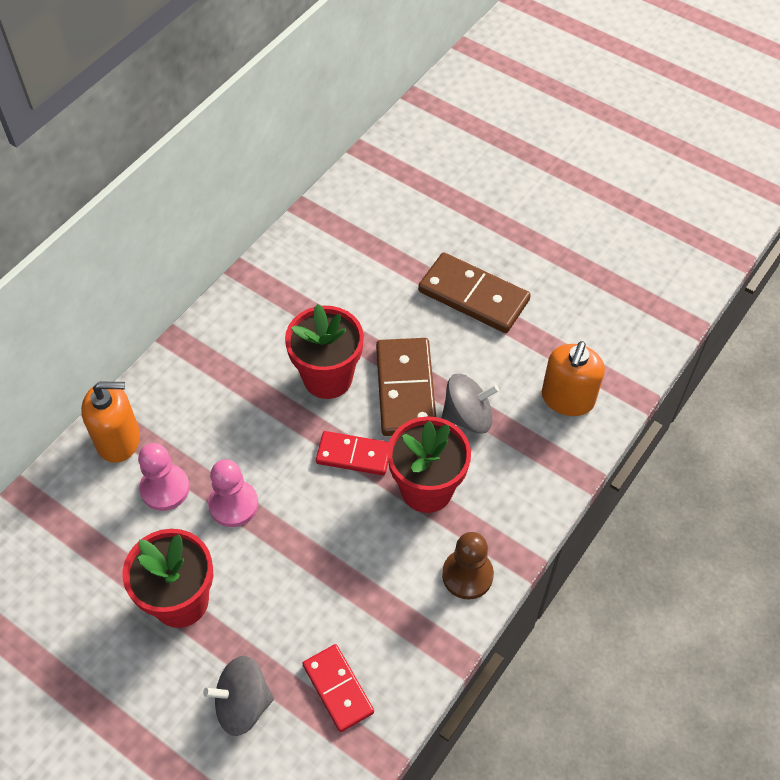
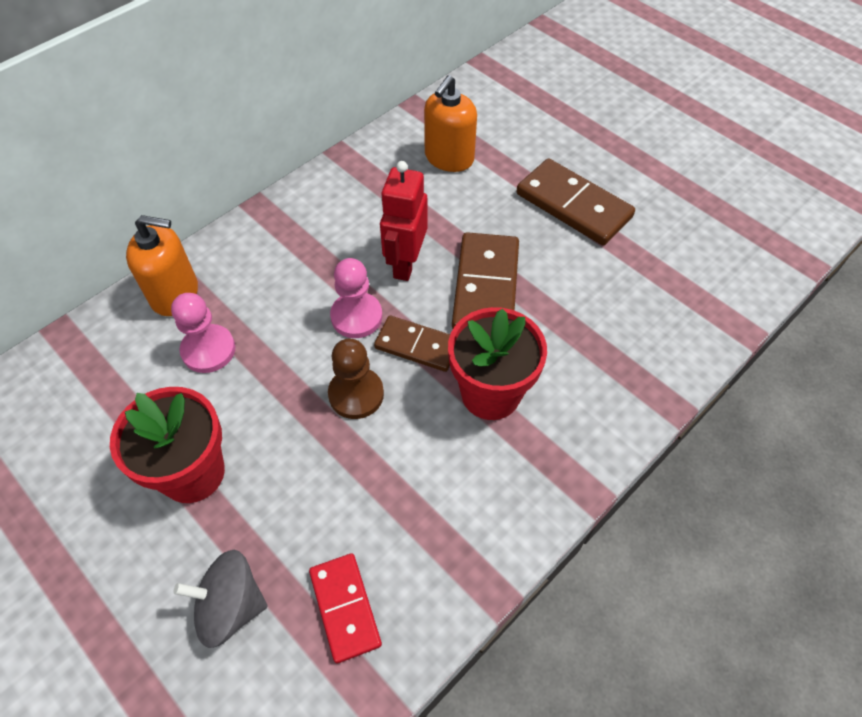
camera: 10 degrees right, 0 degrees up
(233, 504) = (276, 378): pink pawn -> pink pawn (356, 316)
(327, 378) = (405, 264): red flower pot -> red robot
(354, 455) = (417, 345): red domino -> brown domino
(467, 575) = (521, 497): brown pawn -> brown pawn (356, 394)
(468, 417) = (549, 324): grey spinning top -> none
(567, 398) = (663, 321): orange soap dispenser -> orange soap dispenser (449, 158)

